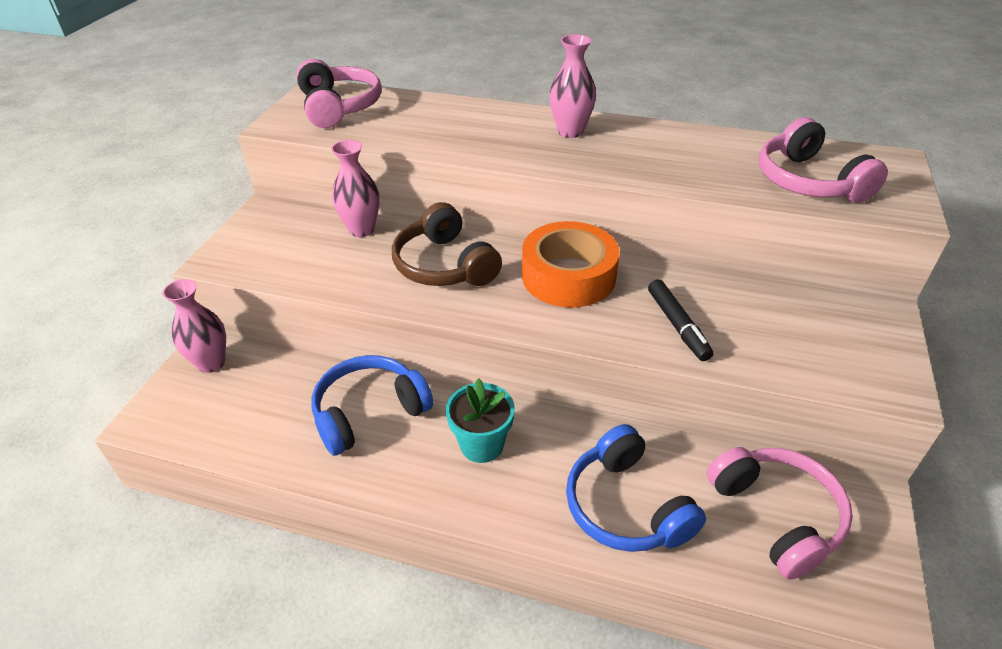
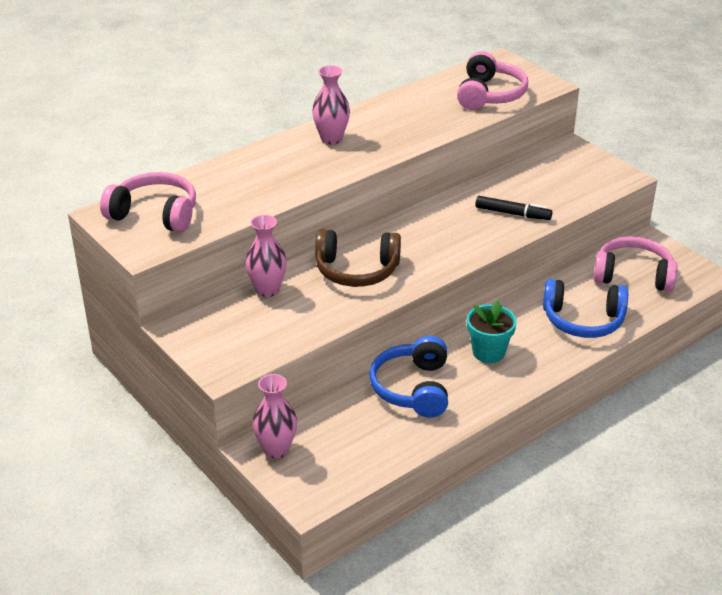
camera: 55 degrees left, 5 degrees down
(568, 276) = (426, 228): orange tape -> none
(808, 181) = (489, 95): pink headphones -> pink headphones turned 90 degrees counterclockwise

